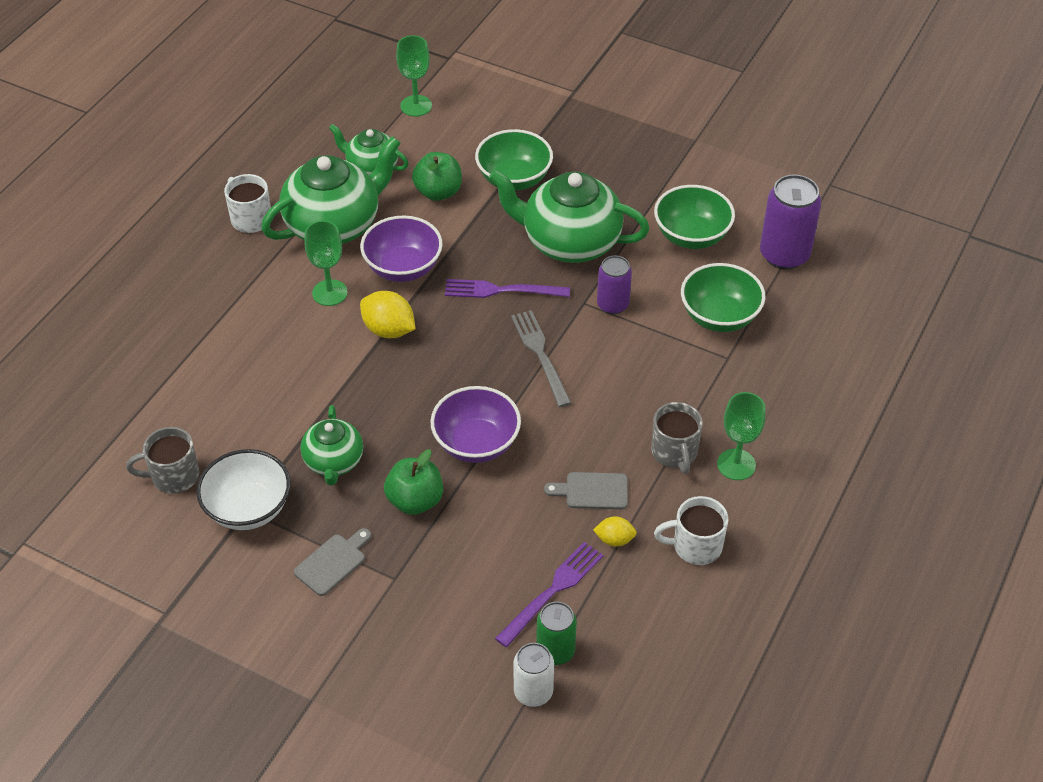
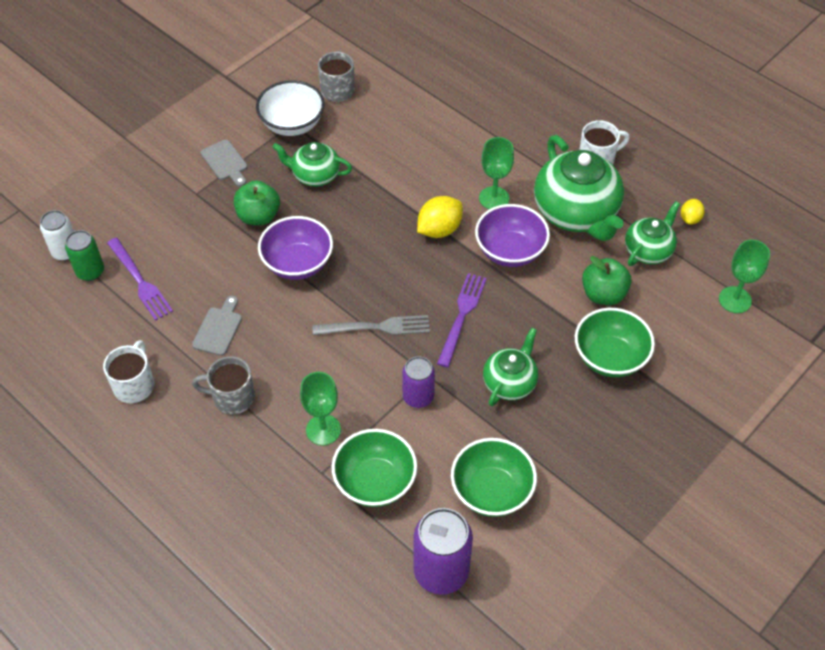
camera: 105 degrees right, 5 degrees up
(569, 242) = (510, 383): green teapot -> green teapot, size x0.56
(614, 540) = (166, 331): yellow lemon -> yellow lemon (690, 219)
(736, 464) = (200, 440): green goblet -> green goblet (323, 430)

